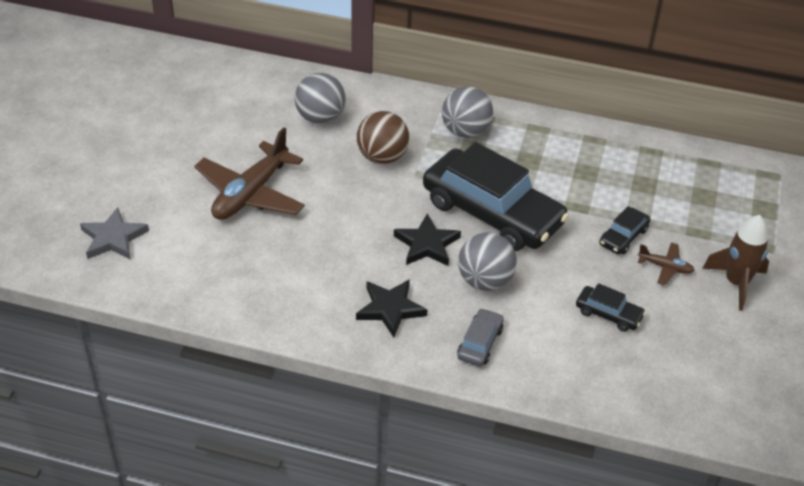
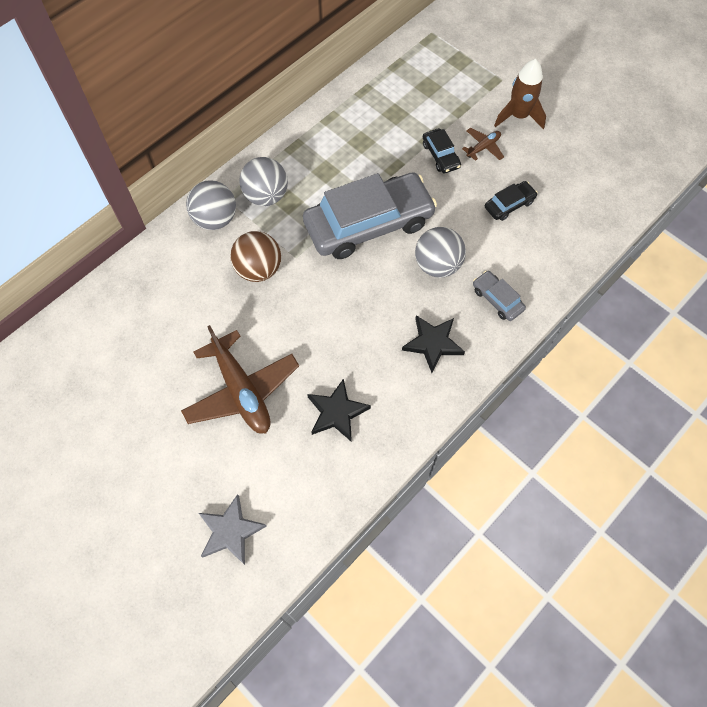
camera: 60 degrees left, 20 degrees up
(320, 118) = (179, 293): grey ball -> grey ball (215, 219)
(427, 244) = (378, 285): black star -> black star (337, 412)
(492, 213) = (369, 224): black car -> grey car

